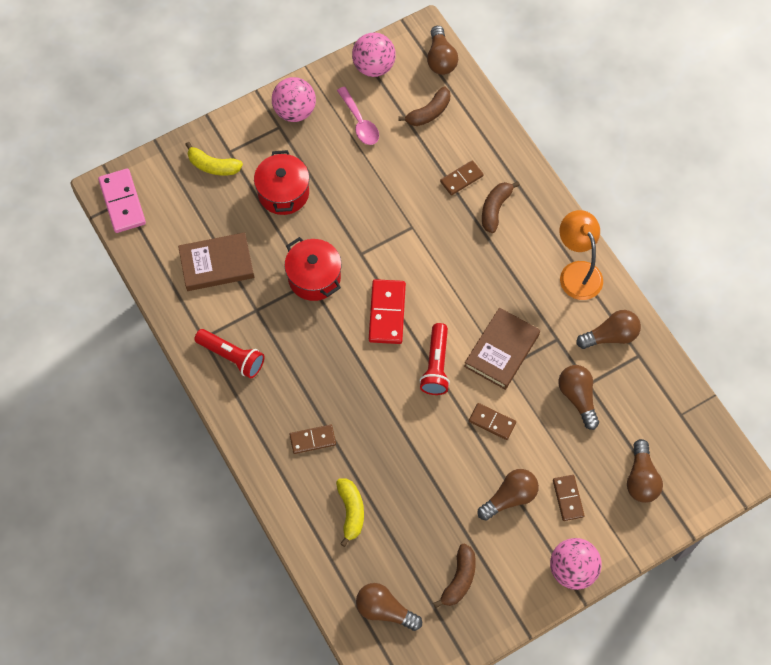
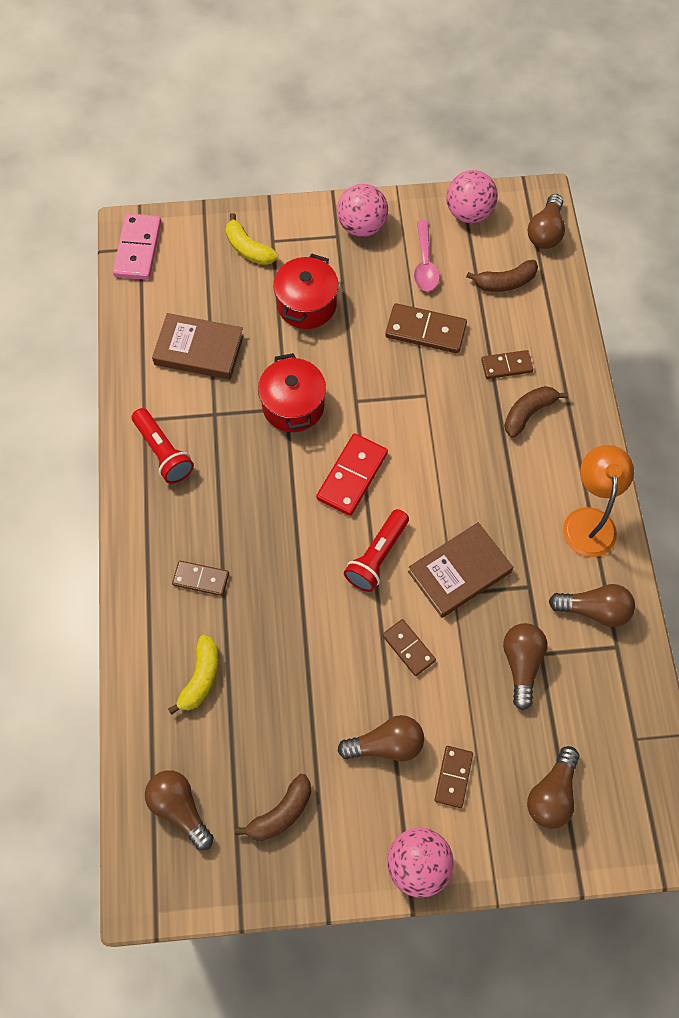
camera: 25 degrees right, 0 degrees up
(386, 176) = (425, 330): none -> brown domino

